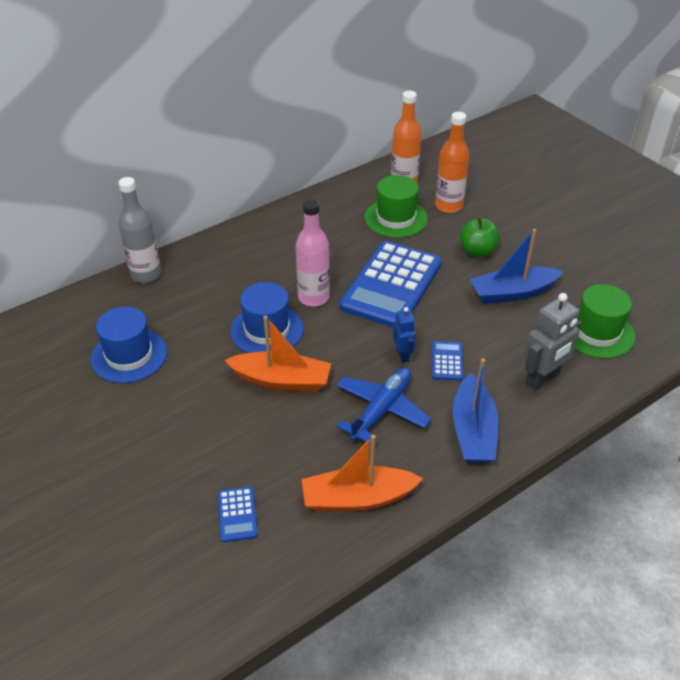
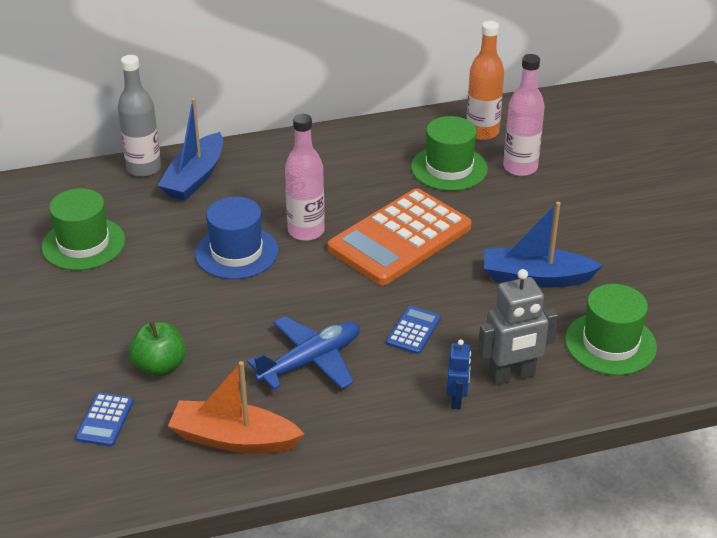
camera: 20 degrees right, 5 degrees down
(129, 355) = (83, 244): blue hat -> green hat
(281, 380) = (223, 305): orange boat -> none
(391, 285) = (400, 238): blue calculator -> orange calculator
(403, 355) = (368, 312): blue robot -> blue robot (457, 400)
(448, 206) = (520, 167): orange bottle -> pink bottle
(473, 431) = (398, 408): blue boat -> blue boat (195, 178)
(477, 251) = (523, 224): green apple -> green apple (160, 366)

